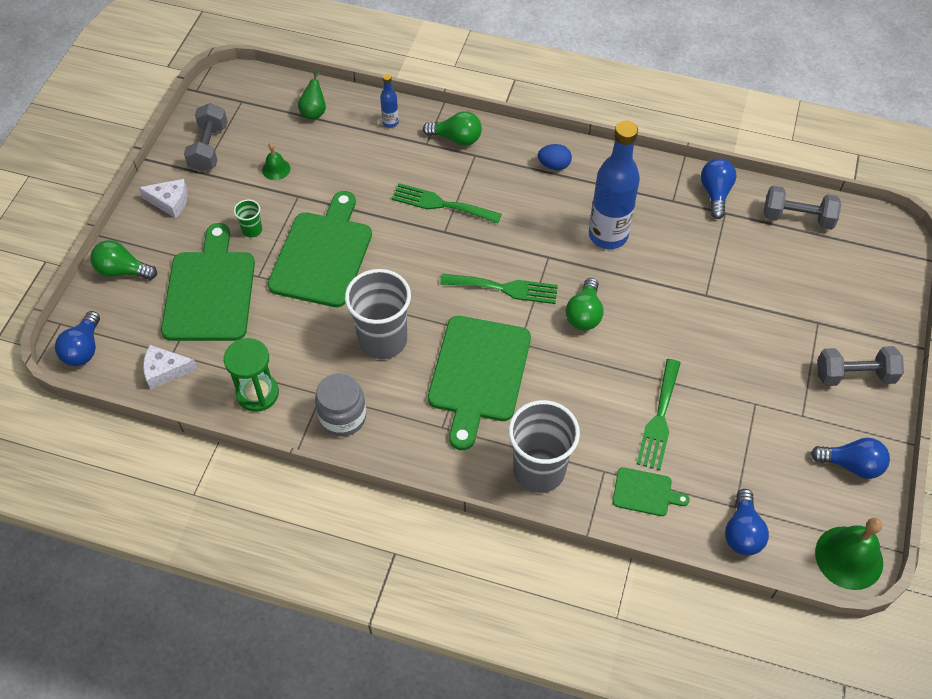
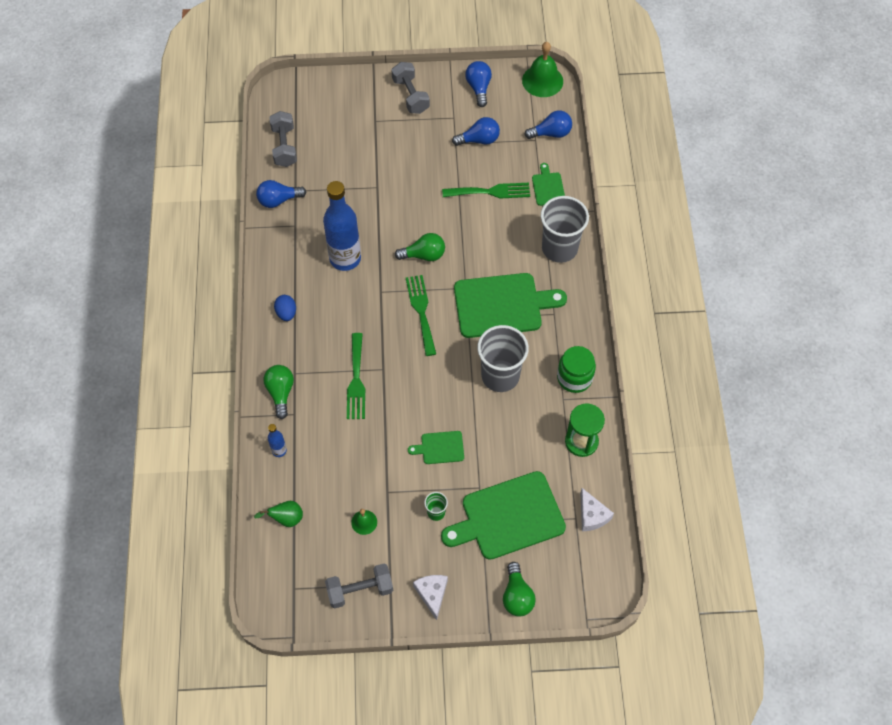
camera: 110 degrees left, 5 degrees up
(84, 349) = (600, 587): blue light bulb -> blue light bulb (479, 140)
(323, 255) = (440, 448): green cutting board -> green cutting board, size x0.47
(343, 417) = (574, 378): grey jar -> green jar

